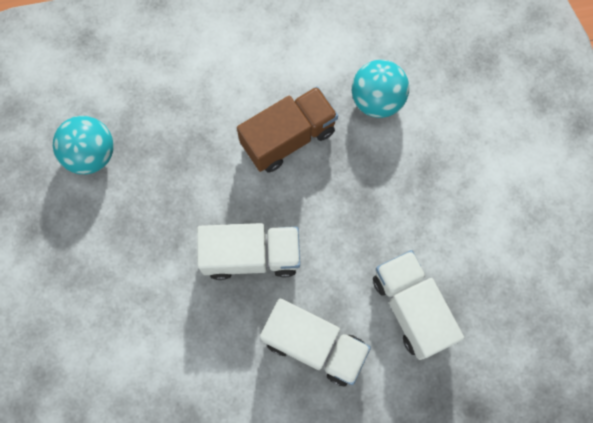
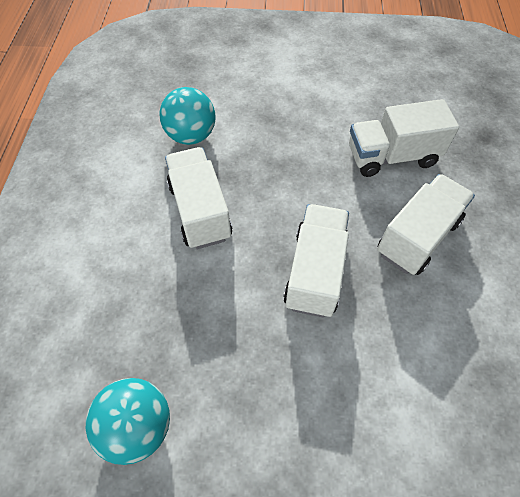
camera: 75 degrees left, 15 degrees down
(288, 137) = (200, 211): brown truck -> white truck

